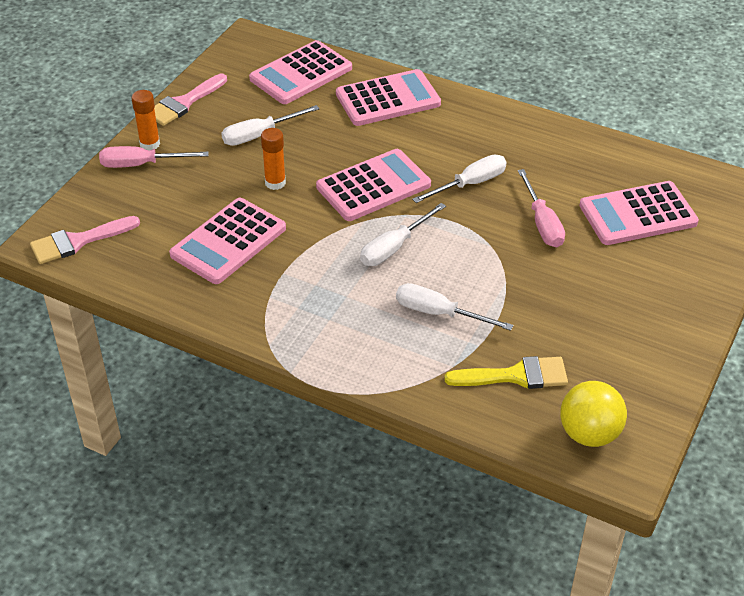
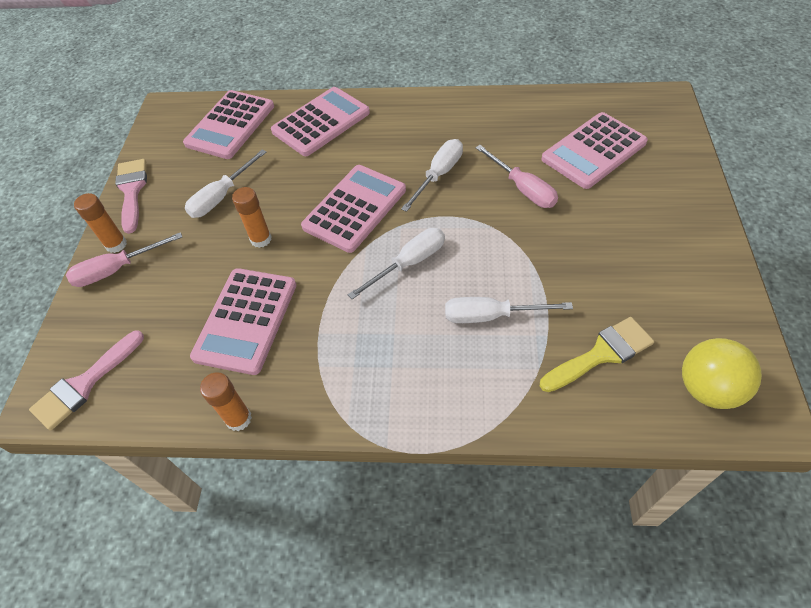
camera: 20 degrees left, 10 degrees up
(184, 103) = (132, 191): pink brush -> pink brush turned 150 degrees clockwise
(185, 309) = (238, 419): none -> orange glue stick
(394, 247) = (409, 263): white screwdriver -> white screwdriver turned 150 degrees counterclockwise

